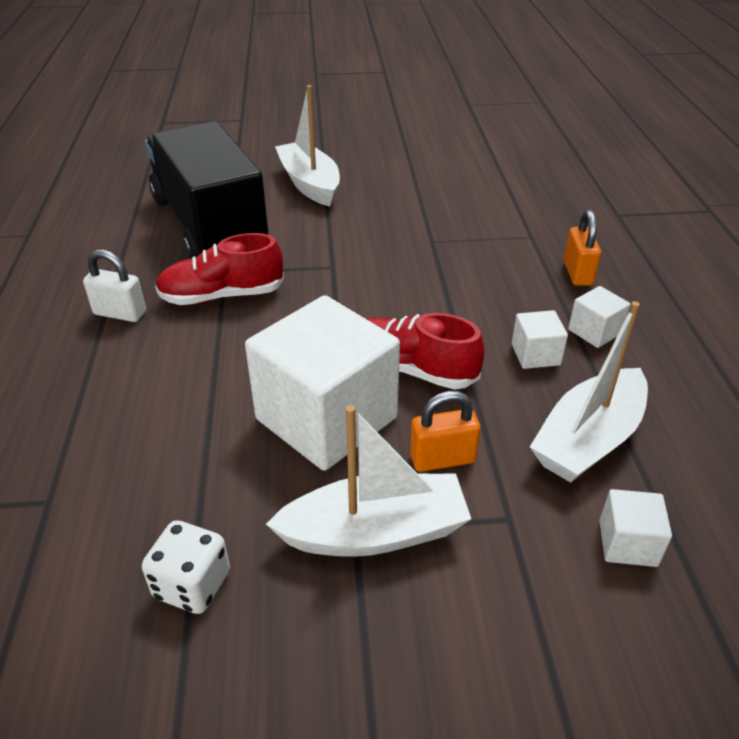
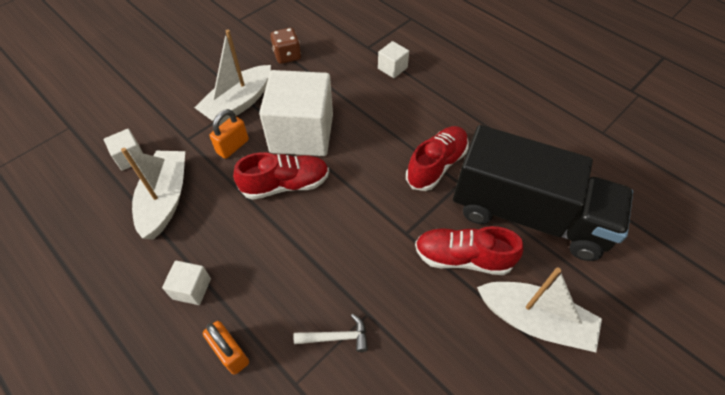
camera: 140 degrees right, 15 degrees up
(120, 313) = (467, 121): white padlock -> none
(192, 585) = (287, 56): white dice -> brown dice
(308, 230) = (462, 258): none -> red shoe
(473, 241) = (336, 337): none -> white hammer
(535, 354) = (221, 241): white cube -> white cube (392, 68)

